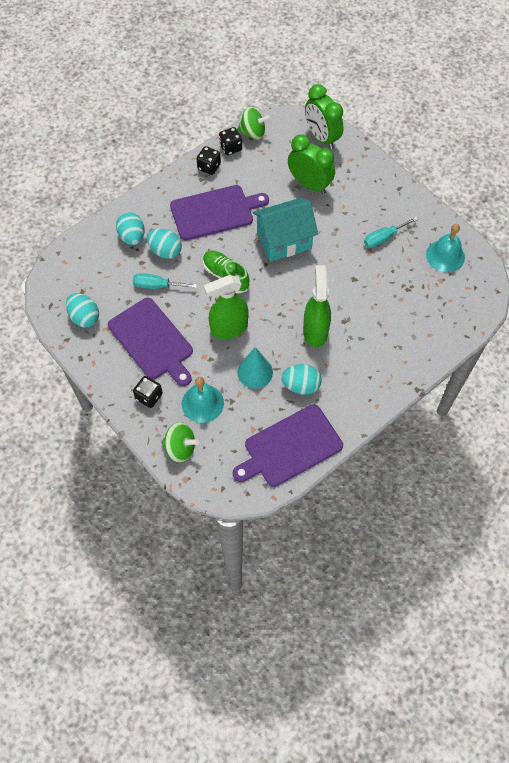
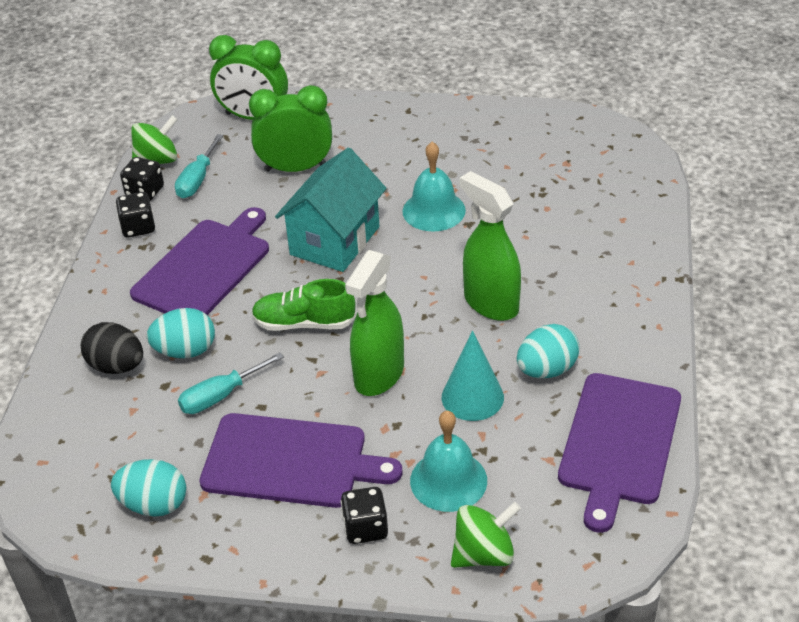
camera: 40 degrees left, 20 degrees down
(132, 237) = (116, 366): turquoise egg -> black egg
(384, 238) = (452, 164): turquoise screwdriver -> turquoise screwdriver (197, 180)
(445, 256) = (541, 138): turquoise bell -> turquoise bell (434, 210)

